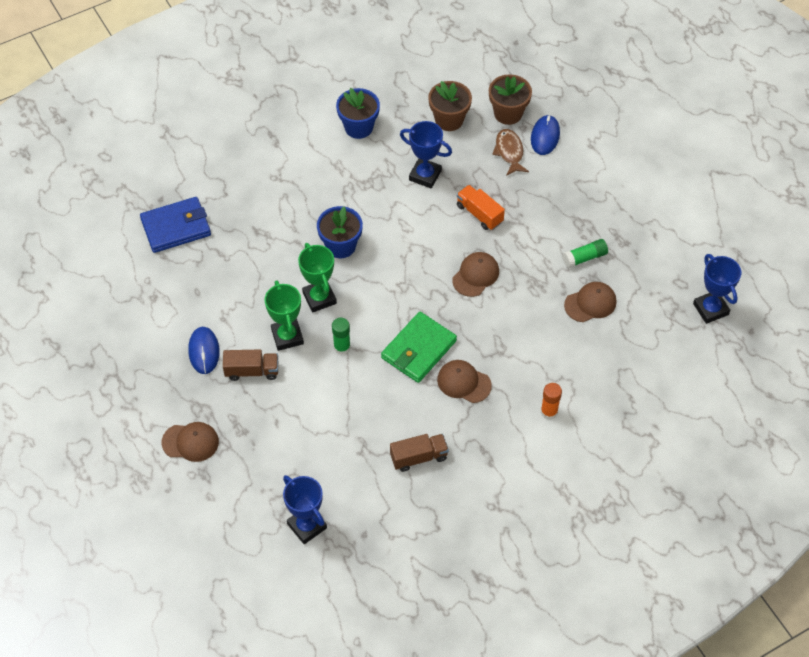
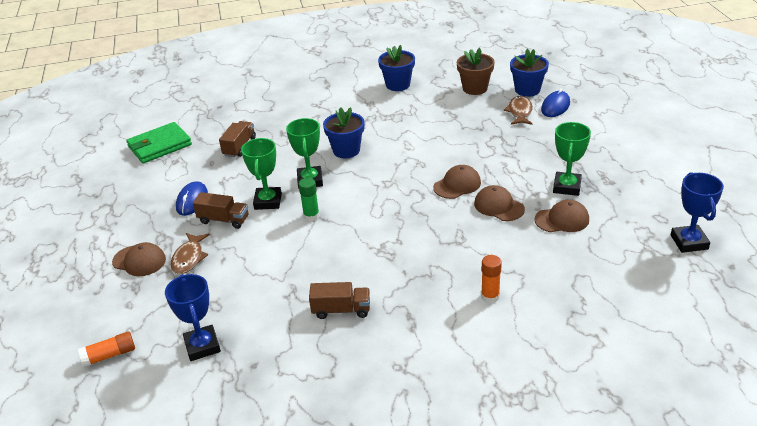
camera: 20 degrees right, 20 degrees down
(176, 227) = (220, 123): blue wallet -> none
(217, 261) = (239, 147): none -> brown truck
(224, 556) = (110, 355): none -> orange glue stick
(241, 428) = (189, 258): none -> brown fish
(418, 349) = (381, 228): green wallet -> green wallet (160, 146)
(425, 175) = (440, 117): blue trophy -> none
(464, 382) = (412, 259): brown cap -> brown cap (499, 206)
(479, 214) = (477, 146): orange truck -> none
(508, 113) = (527, 90): brown flower pot -> blue flower pot
(585, 257) = (567, 187): green glue stick -> green trophy

